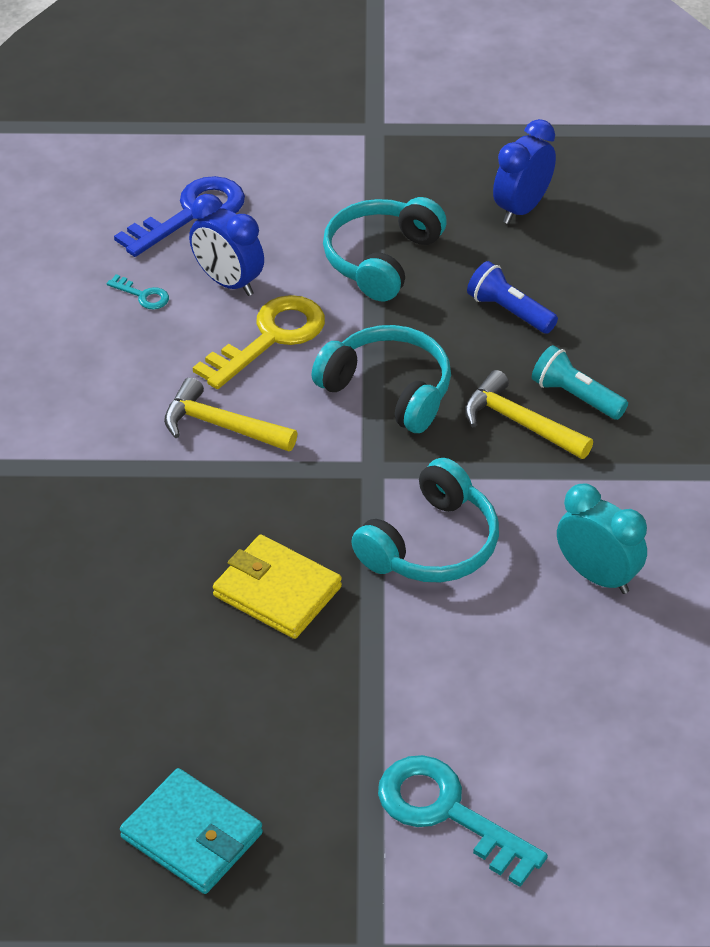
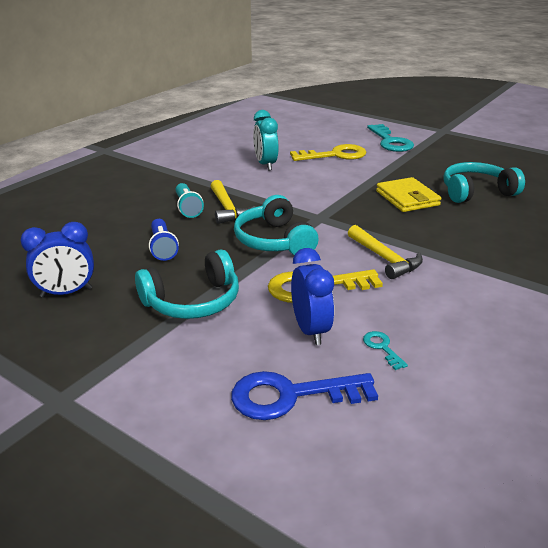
camera: 145 degrees left, 15 degrees down
(192, 835) = (492, 160): turquoise wallet -> none
(431, 544) = (321, 190): turquoise headphones -> turquoise headphones (476, 192)
(510, 682) = (334, 155): none -> yellow key

